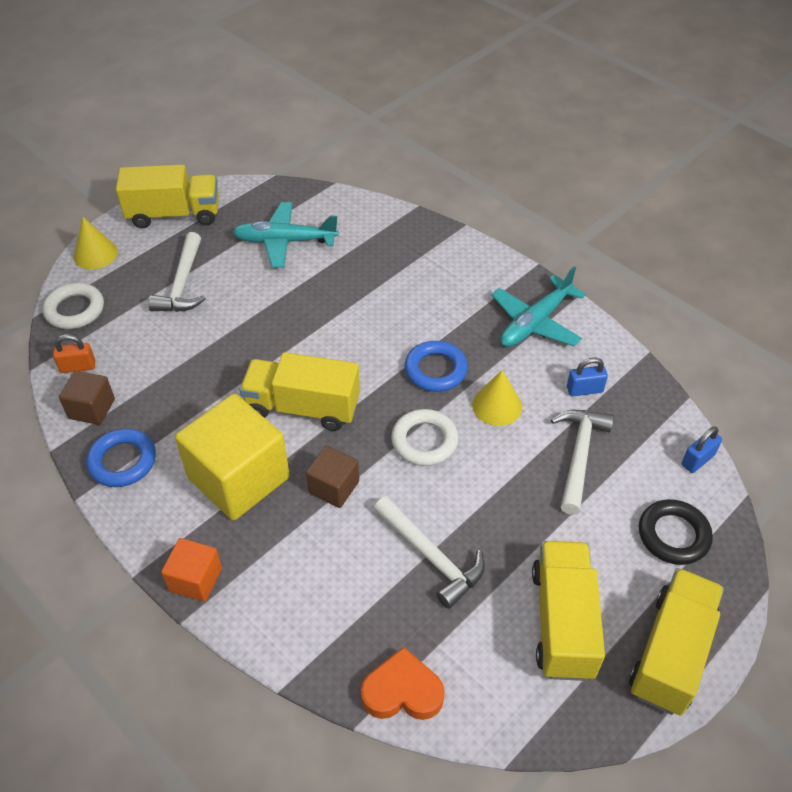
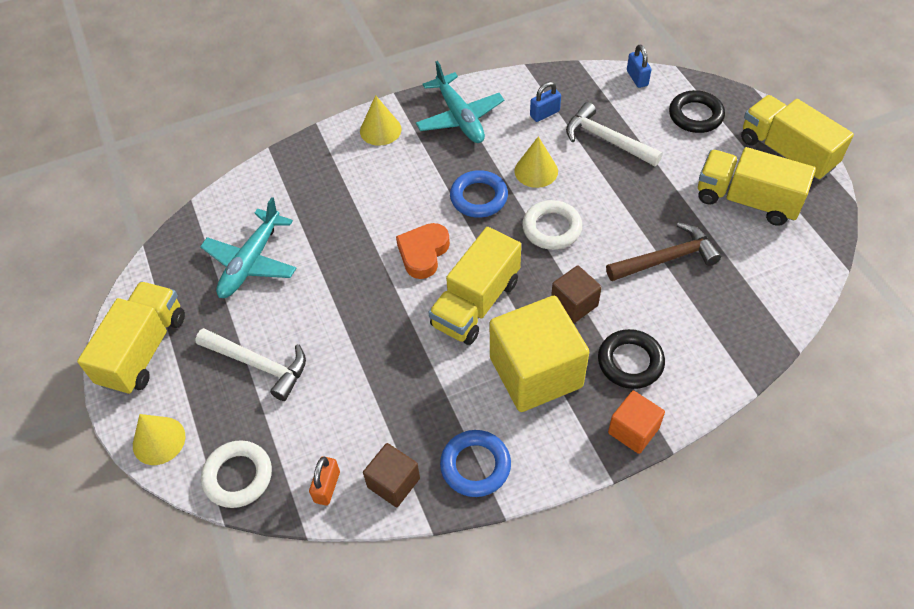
camera: 65 degrees left, 5 degrees up
(278, 556) = (630, 362): none -> black ring
(402, 691) = (777, 312): orange heart -> orange heart (423, 253)
(431, 557) = (666, 259): white hammer -> brown hammer
(483, 270) = (380, 130): none -> yellow cone
(584, 390) = (544, 113): blue padlock -> blue padlock turned 45 degrees clockwise

